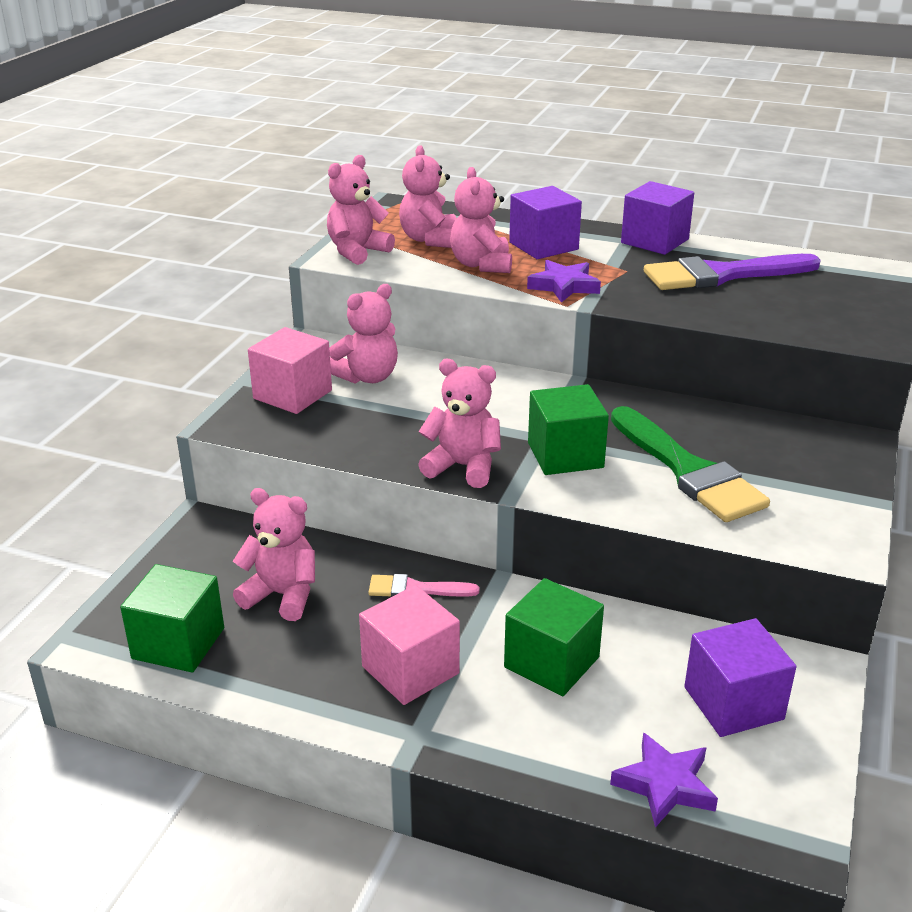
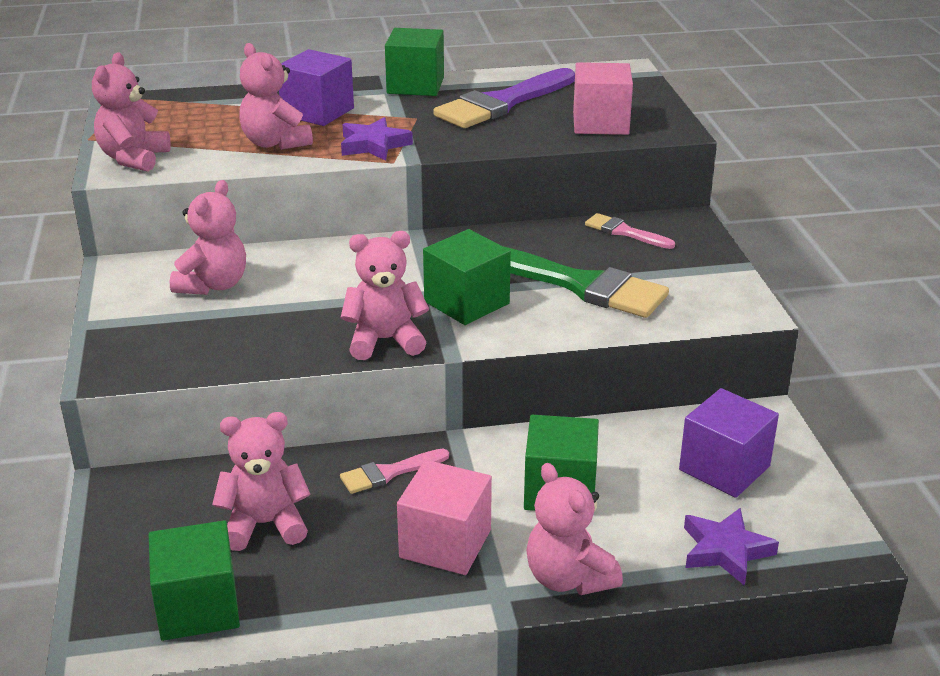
camera: 30 degrees left, 0 degrees up
(292, 394) = (150, 323): pink cube -> pink cube (600, 123)
(430, 240) = (198, 130): pink teddy bear -> pink teddy bear (568, 578)
(654, 241) = (415, 85): purple cube -> green cube
(780, 433) = (624, 232): none -> pink brush

